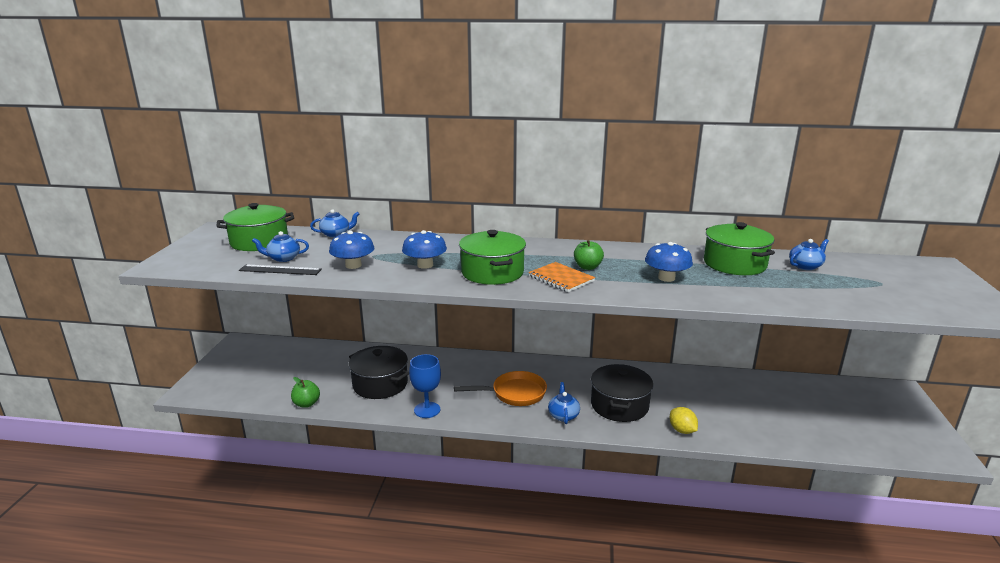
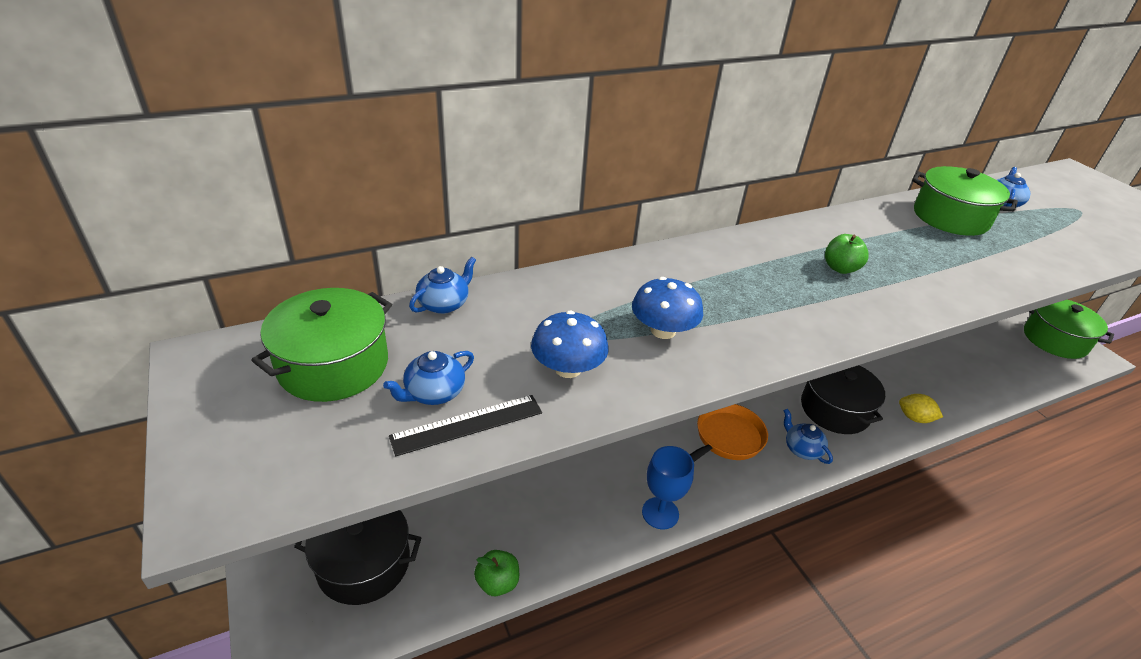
camera: 35 degrees left, 15 degrees up
(380, 384) = (560, 498): black pot -> black pot (364, 563)
(492, 272) = (760, 315): green pot -> green pot (1055, 340)
(561, 278) = (844, 299): orange notebook -> none
(666, 278) = (930, 261): blue mushroom -> none

